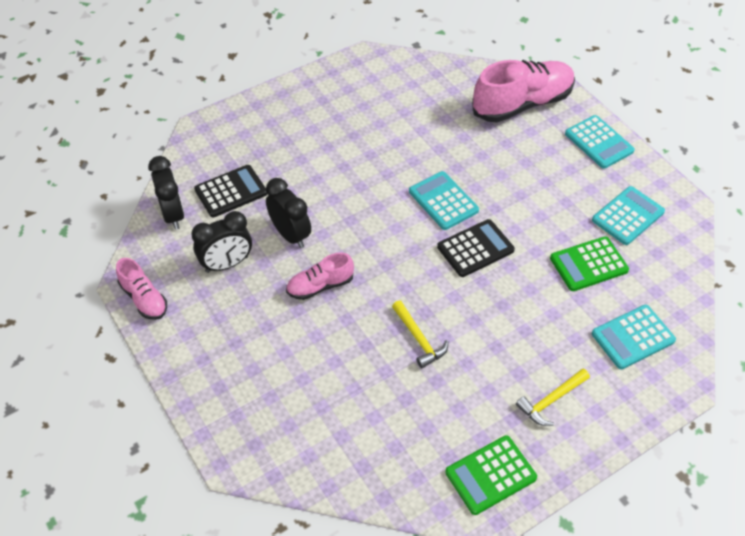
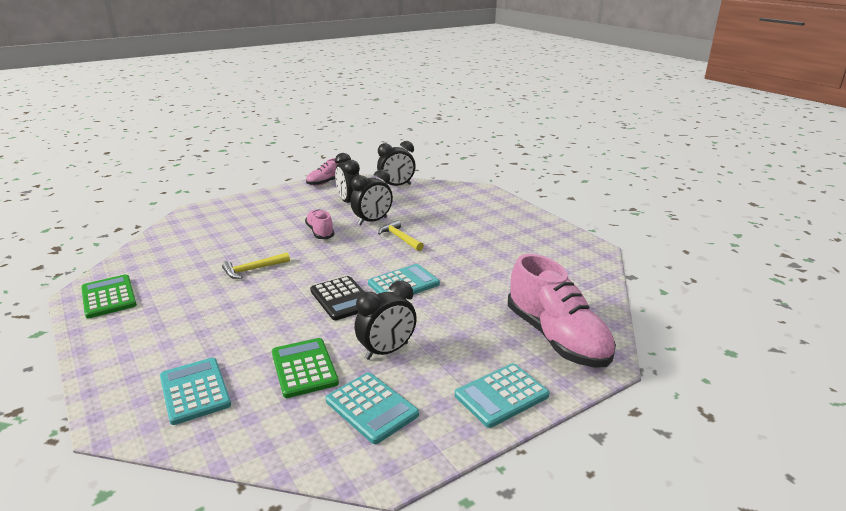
camera: 90 degrees right, 25 degrees down
(231, 192) = (417, 201): black calculator -> none
(551, 401) = (154, 331): yellow hammer -> yellow hammer (400, 238)
(556, 210) = (387, 351): none -> black clock

